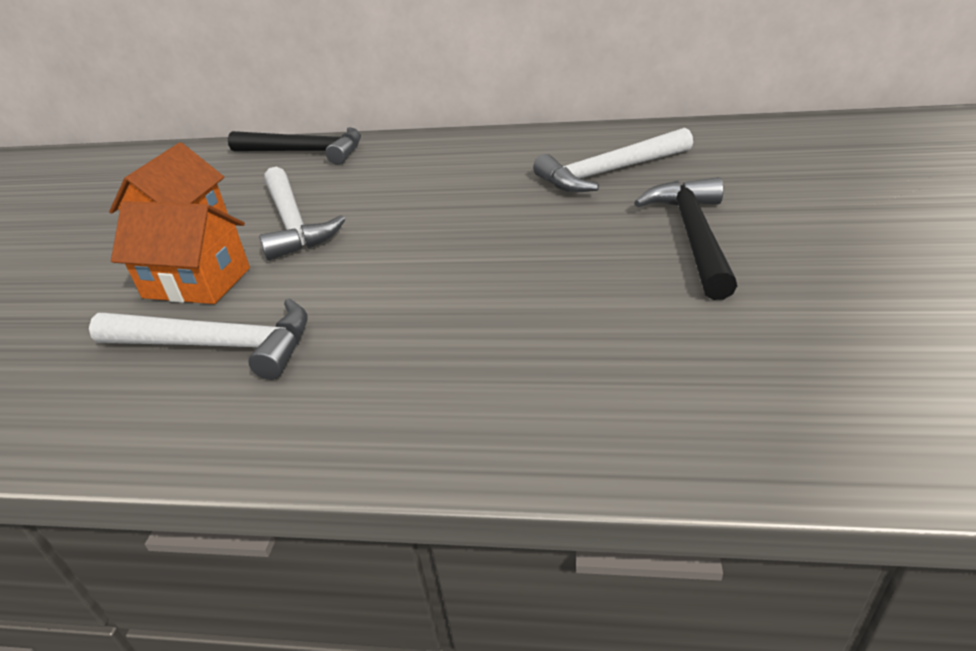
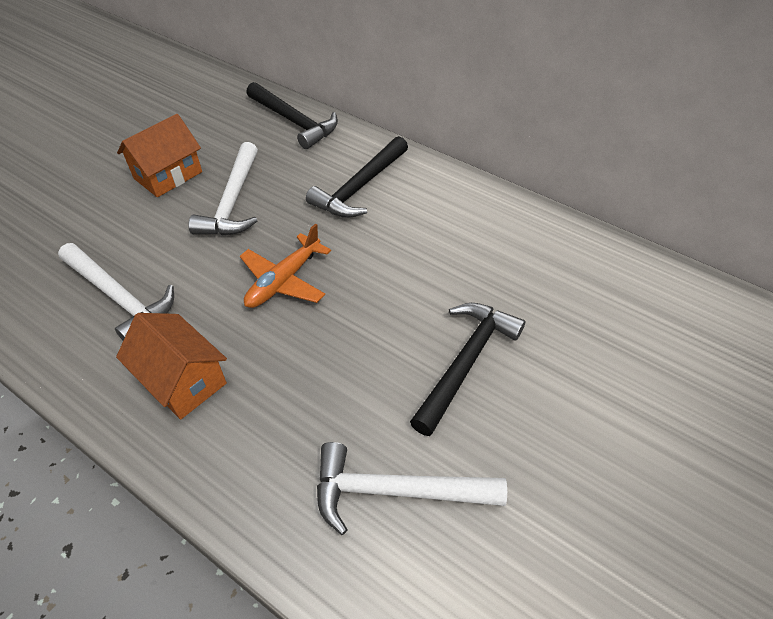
camera: 25 degrees right, 15 degrees up
(197, 283) = (144, 232): orange house -> orange house (183, 380)
(425, 255) = (284, 281): none -> orange plane
(432, 169) = (359, 187): none -> black hammer
(609, 172) = (474, 258): white hammer -> white hammer (395, 491)

